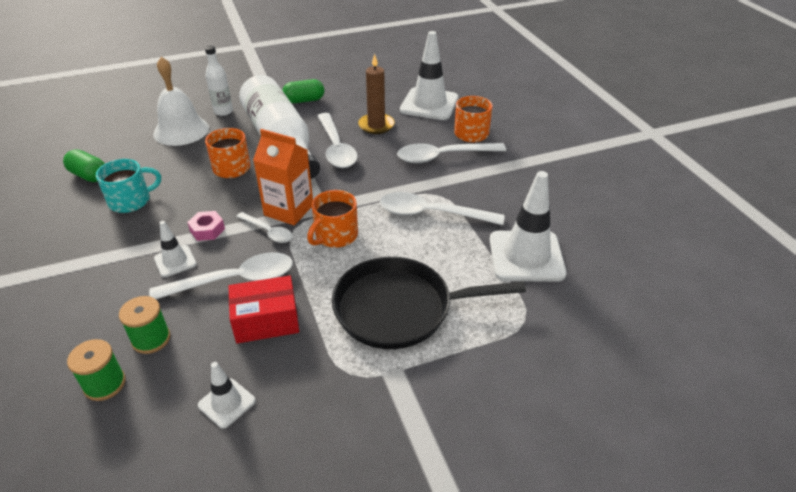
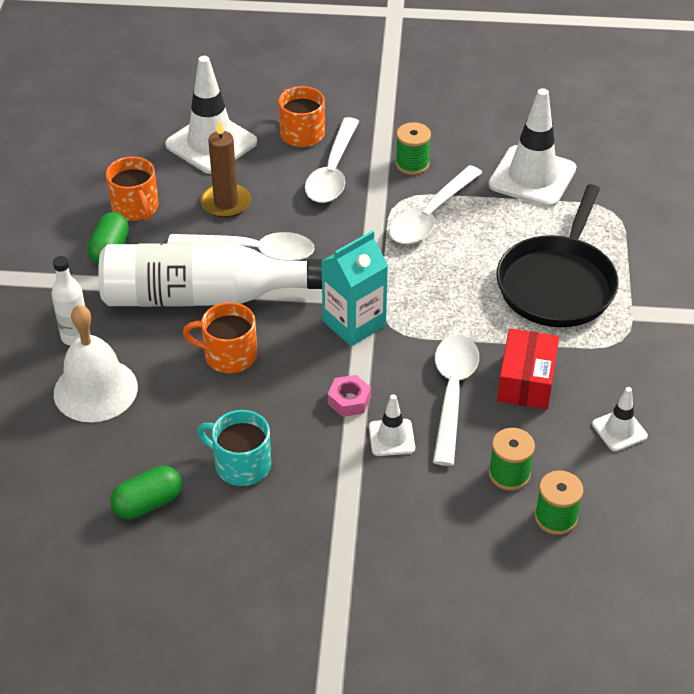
camera: 65 degrees left, 5 degrees up
(131, 201) = (241, 464): turquoise mug -> turquoise mug turned 60 degrees counterclockwise
(268, 232) = (384, 349): white spoon -> none
(289, 210) = (354, 323): orange carton -> turquoise carton
(335, 235) = (423, 297): orange mug -> orange mug (135, 207)
(483, 189) = (412, 164): none -> green spool

